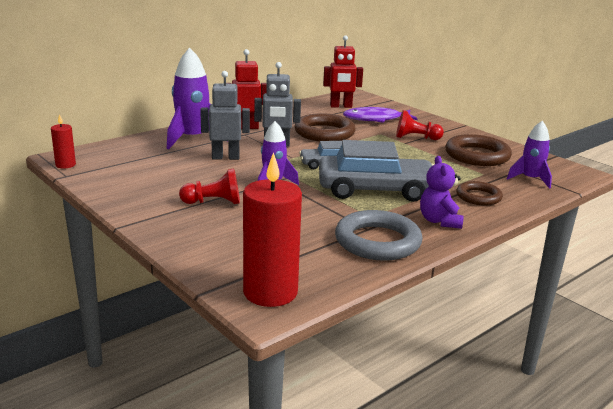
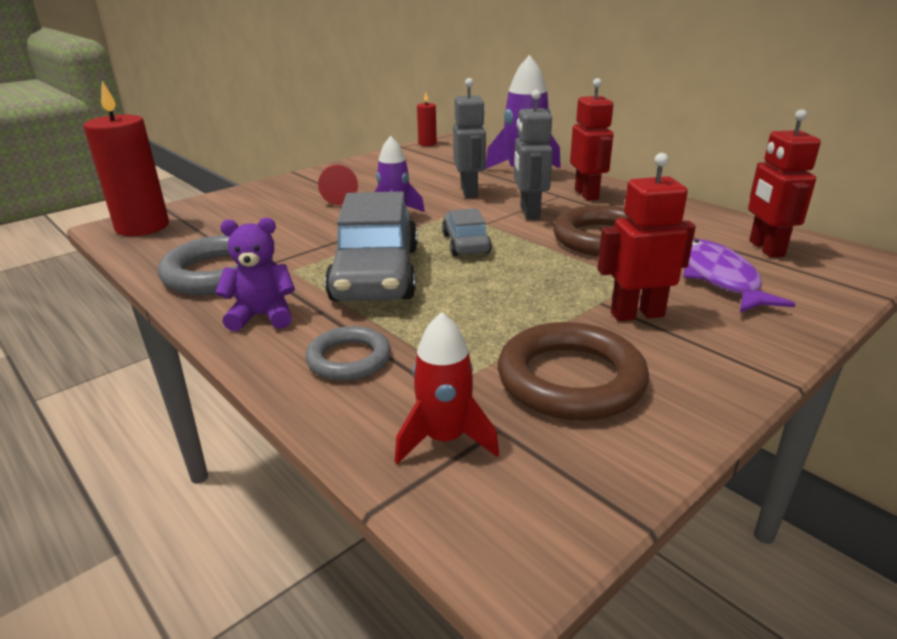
camera: 90 degrees right, 5 degrees up
(416, 138) = (637, 314): red pawn -> red robot
(478, 197) = (349, 359): brown ring -> grey ring
(530, 179) = (445, 439): purple rocket -> red rocket

